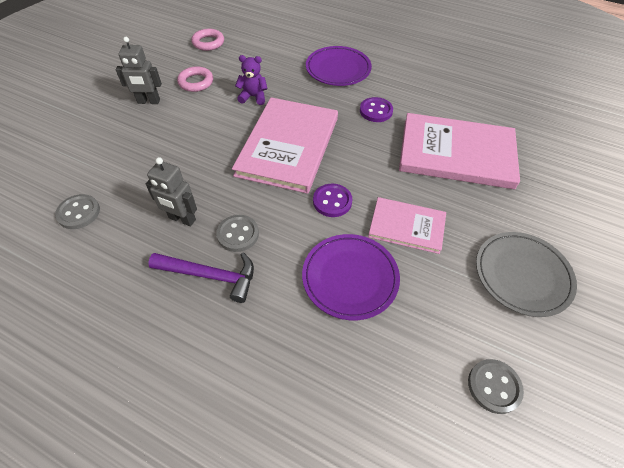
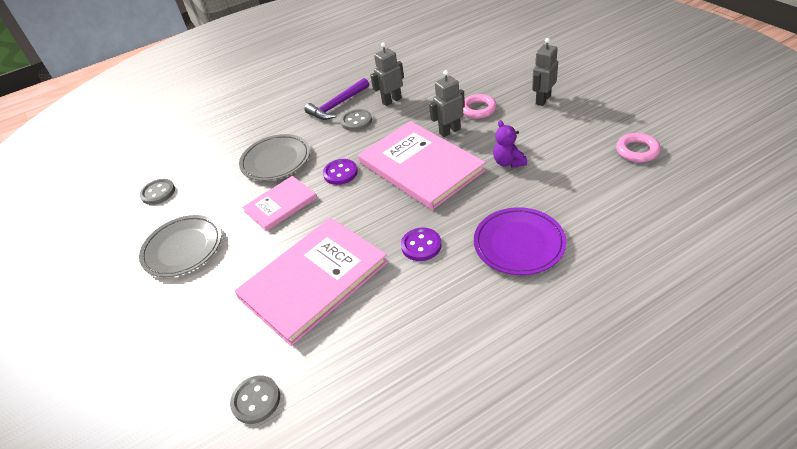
camera: 130 degrees right, 10 degrees down
(79, 213) = (434, 63): grey button -> grey button (256, 400)
(196, 82) = (558, 130): pink ring -> pink ring (478, 109)
(224, 146) = (449, 131): none -> grey robot
(253, 97) = (508, 162): purple teddy bear -> purple teddy bear turned 120 degrees clockwise
(350, 278) = (276, 160): purple plate -> grey plate

